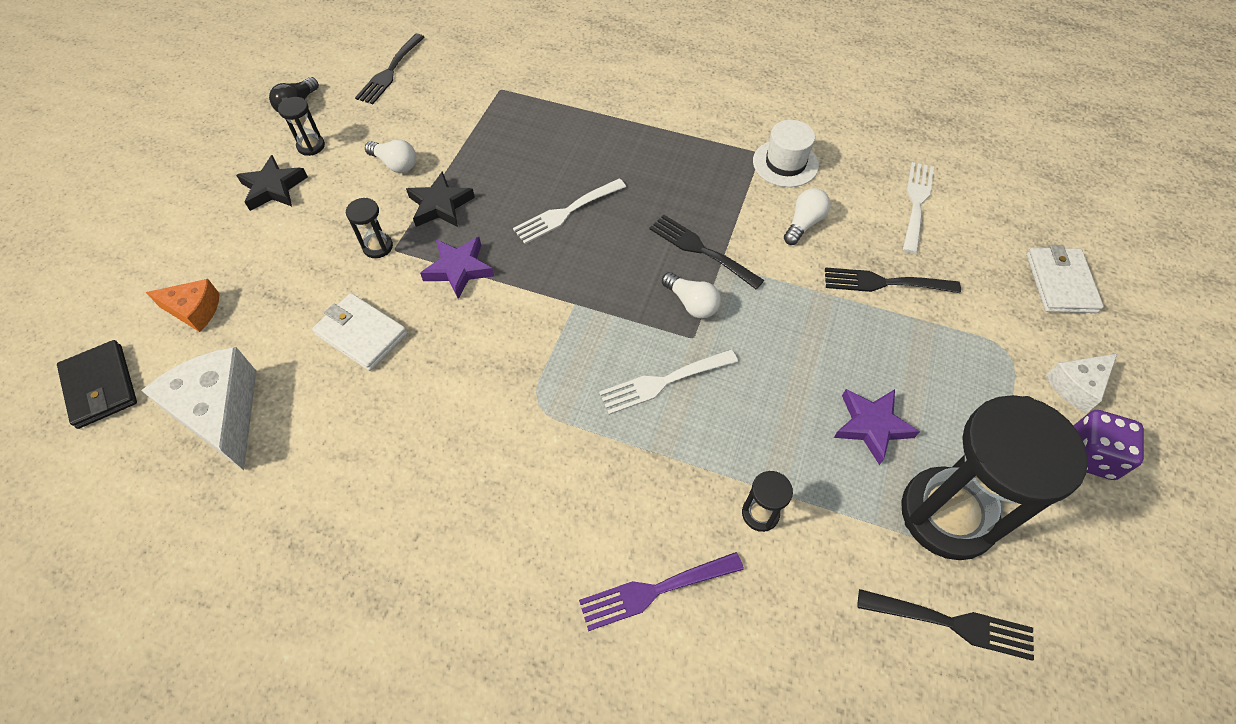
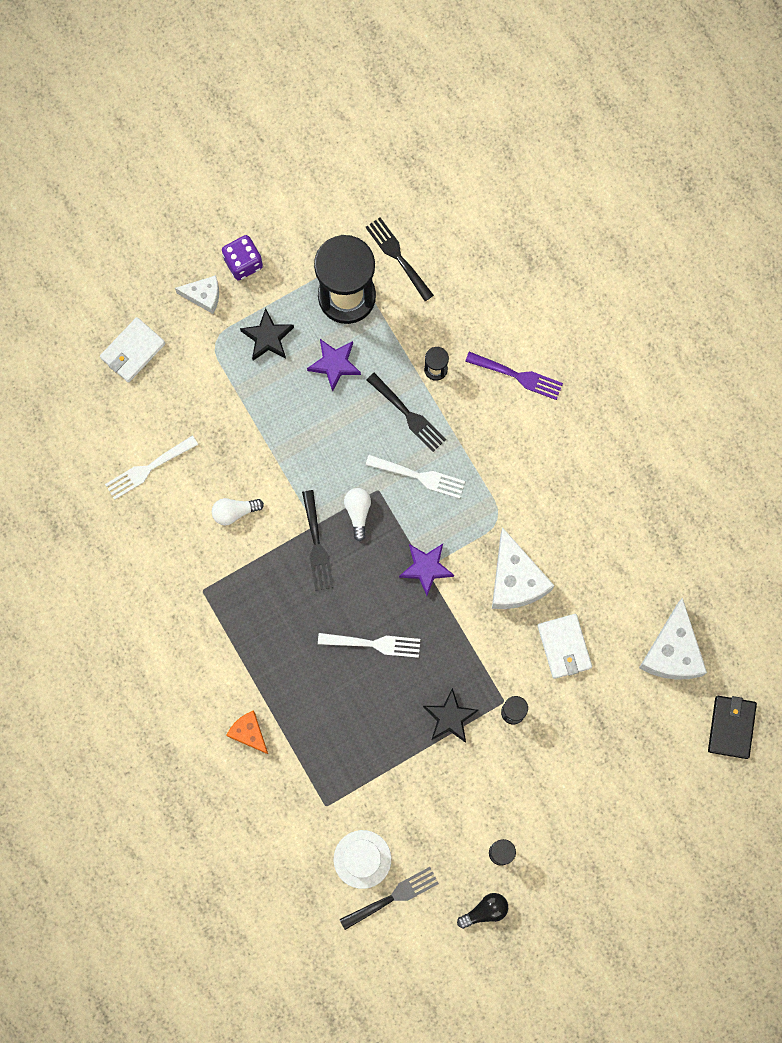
camera: 140 degrees left, 20 degrees up
(194, 310) = (653, 747): orange cheese -> orange cheese (249, 733)
(273, 188) = (549, 827): black star -> black star (267, 337)
(395, 164) = (454, 784): white light bulb -> none
(459, 269) = (475, 651): purple star -> purple star (426, 568)
(467, 358) = (515, 579): none -> white cheese
(785, 163) = (195, 567): white hat -> white hat (362, 859)
(884, 283) = (233, 434): black fork -> black fork (408, 414)

